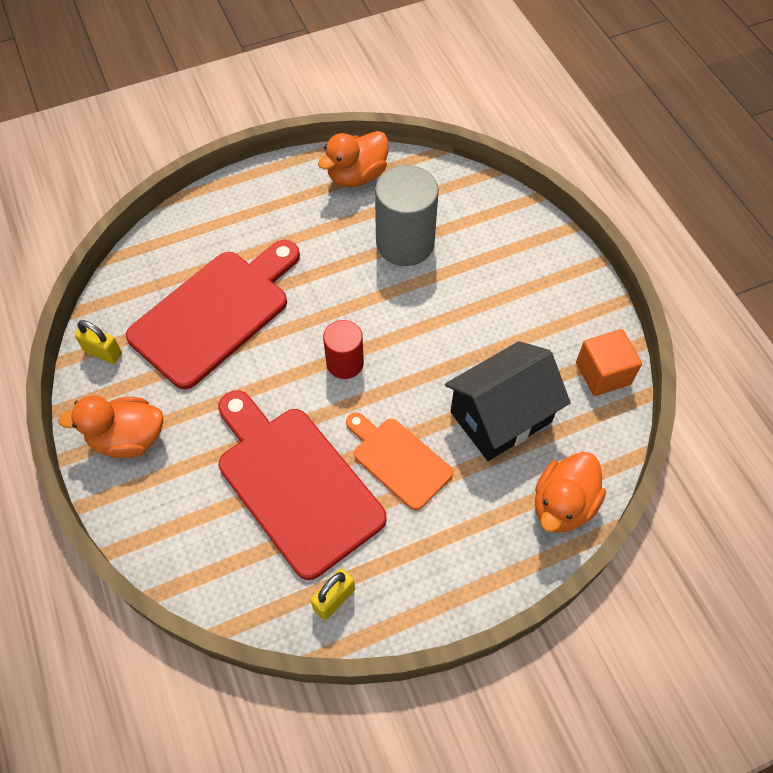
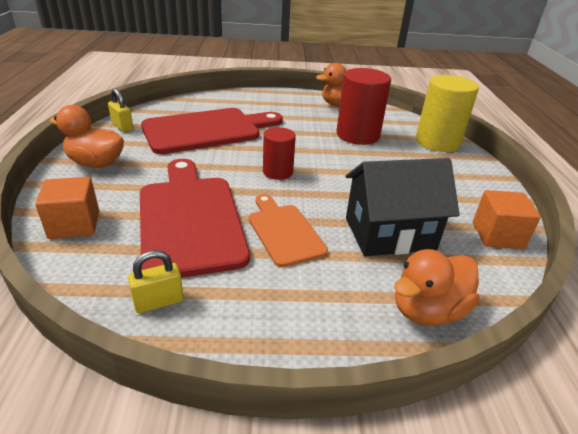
camera: 20 degrees right, 25 degrees down
(185, 544) = (74, 224): none -> orange cube
(405, 243) = (357, 135): grey cylinder -> red cylinder
(504, 218) = (437, 142): none -> yellow cylinder

